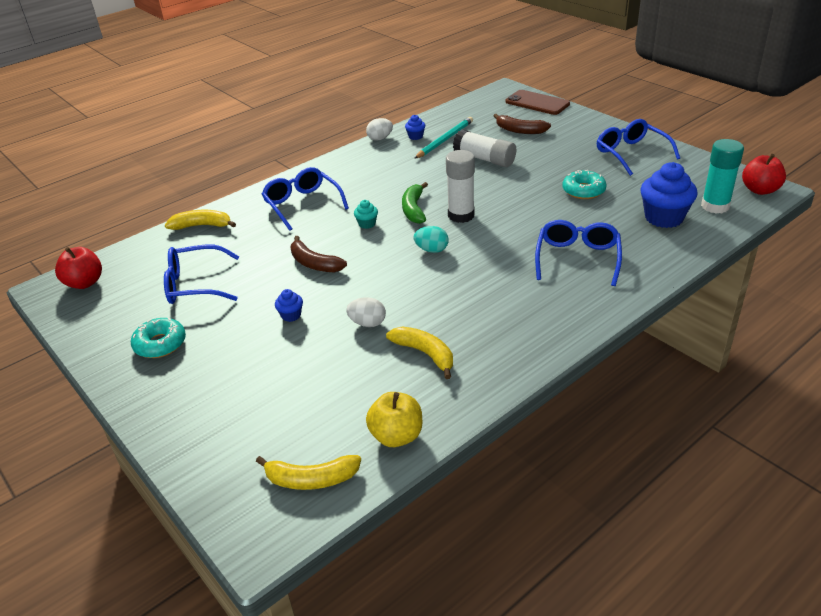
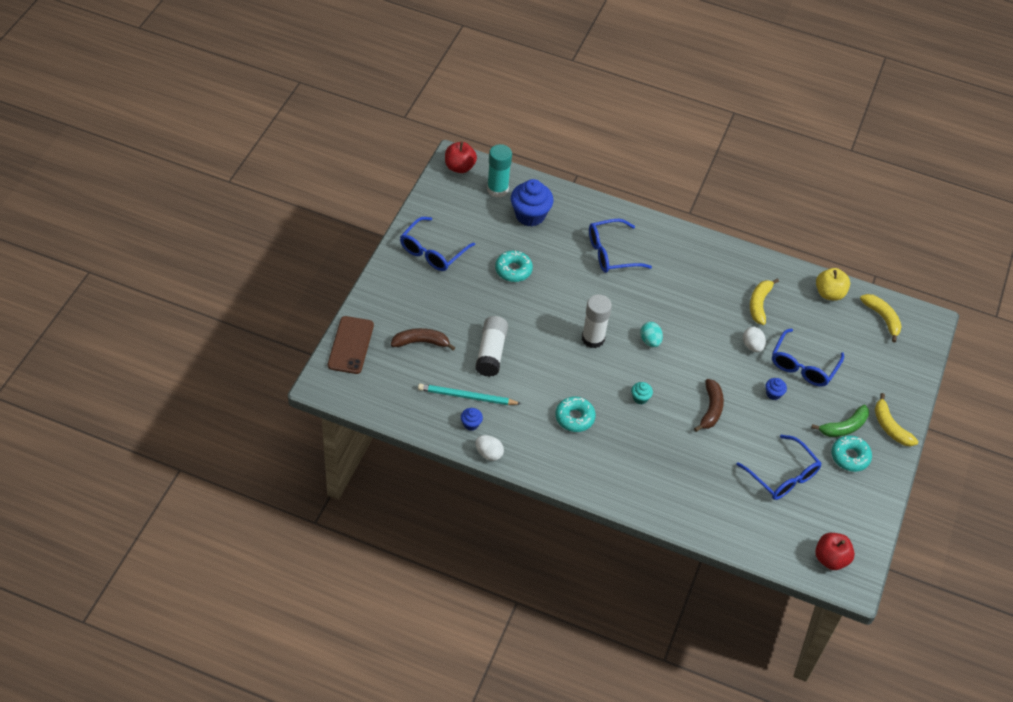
camera: 125 degrees left, 15 degrees up
(202, 226) = (711, 522): yellow banana -> yellow banana (890, 427)
(302, 204) = (638, 461): blue glasses -> blue glasses (803, 366)
(378, 184) = (574, 417): none -> turquoise donut
(414, 209) = (601, 374): green banana -> green banana (844, 427)
(520, 130) = (421, 342): brown banana -> brown banana turned 90 degrees counterclockwise

